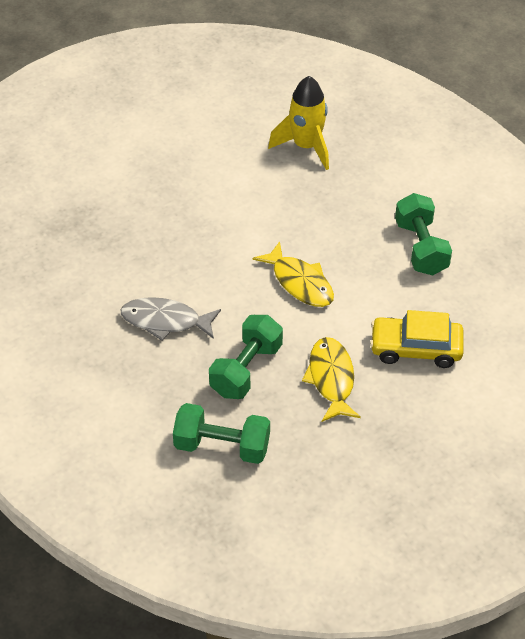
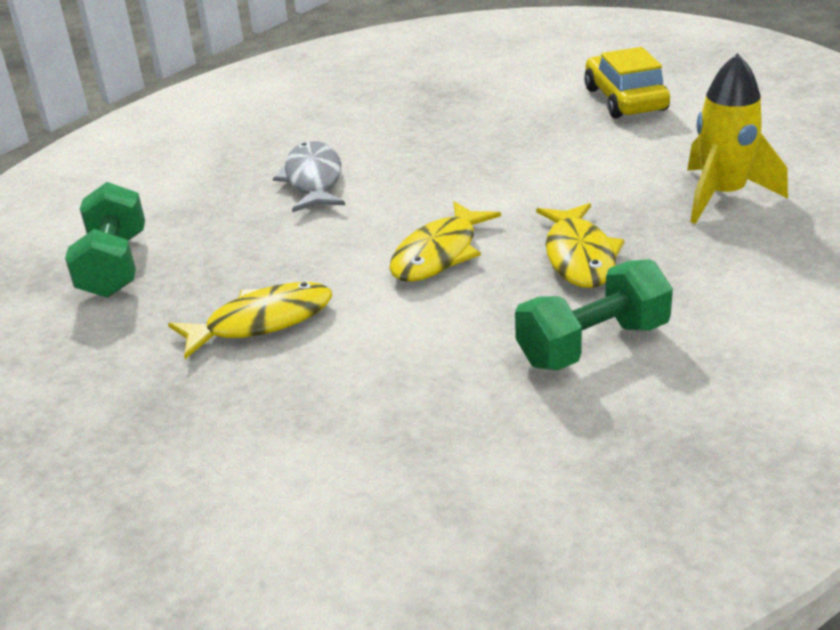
camera: 75 degrees right, 15 degrees down
(246, 370) = (253, 252): green dumbbell -> none
(336, 225) = (579, 257): none -> yellow fish
(415, 348) = (359, 388): yellow car -> yellow car (625, 99)

